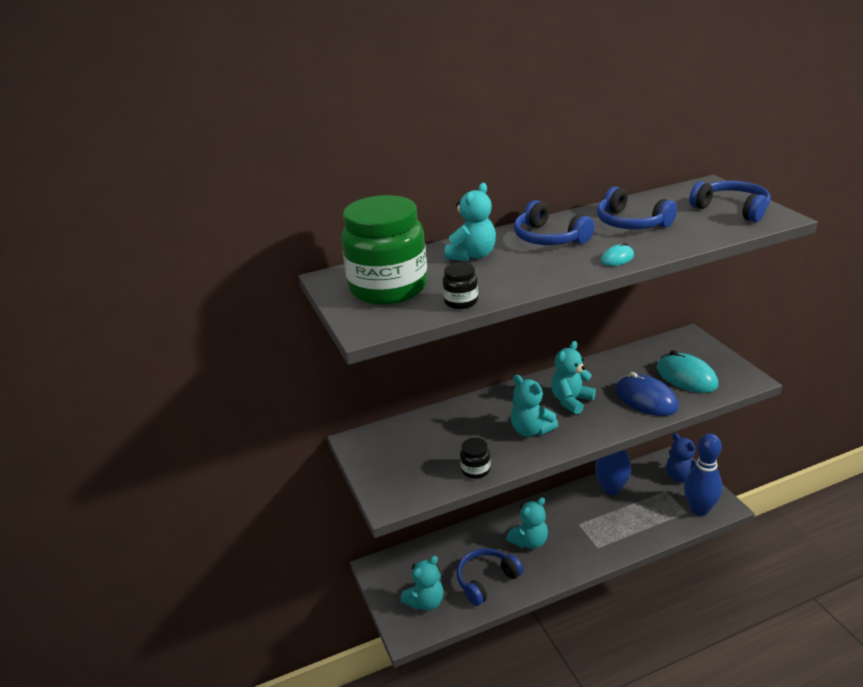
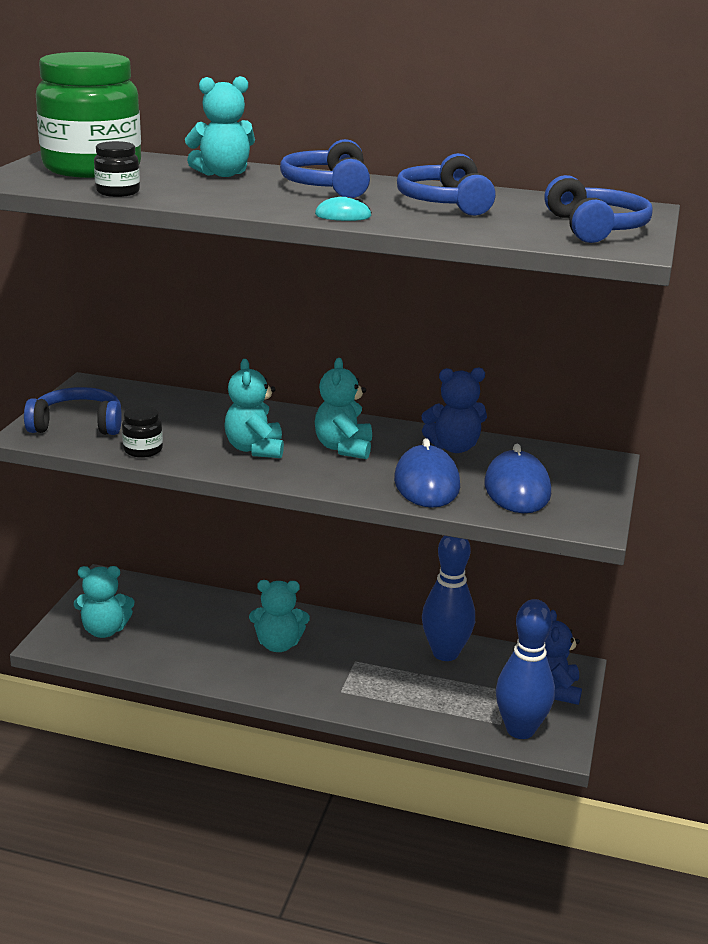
camera: 35 degrees right, 5 degrees down
(486, 580) = (184, 648): blue headphones -> blue headphones (78, 424)
(571, 401) = (343, 448): turquoise teddy bear -> turquoise teddy bear turned 75 degrees counterclockwise
(617, 368) = (454, 447): none -> blue teddy bear
(686, 377) = (517, 489): turquoise mouse -> blue mouse

